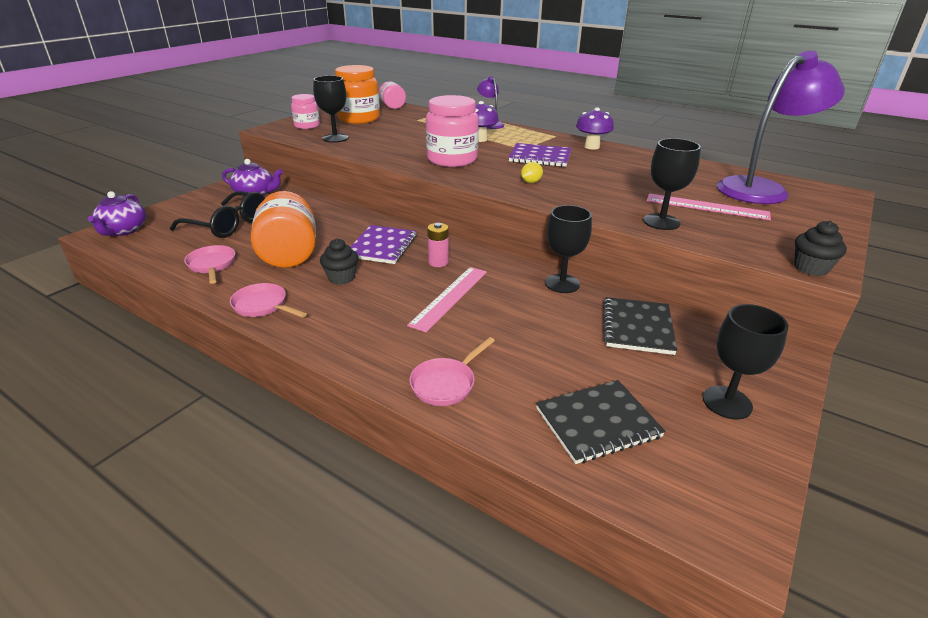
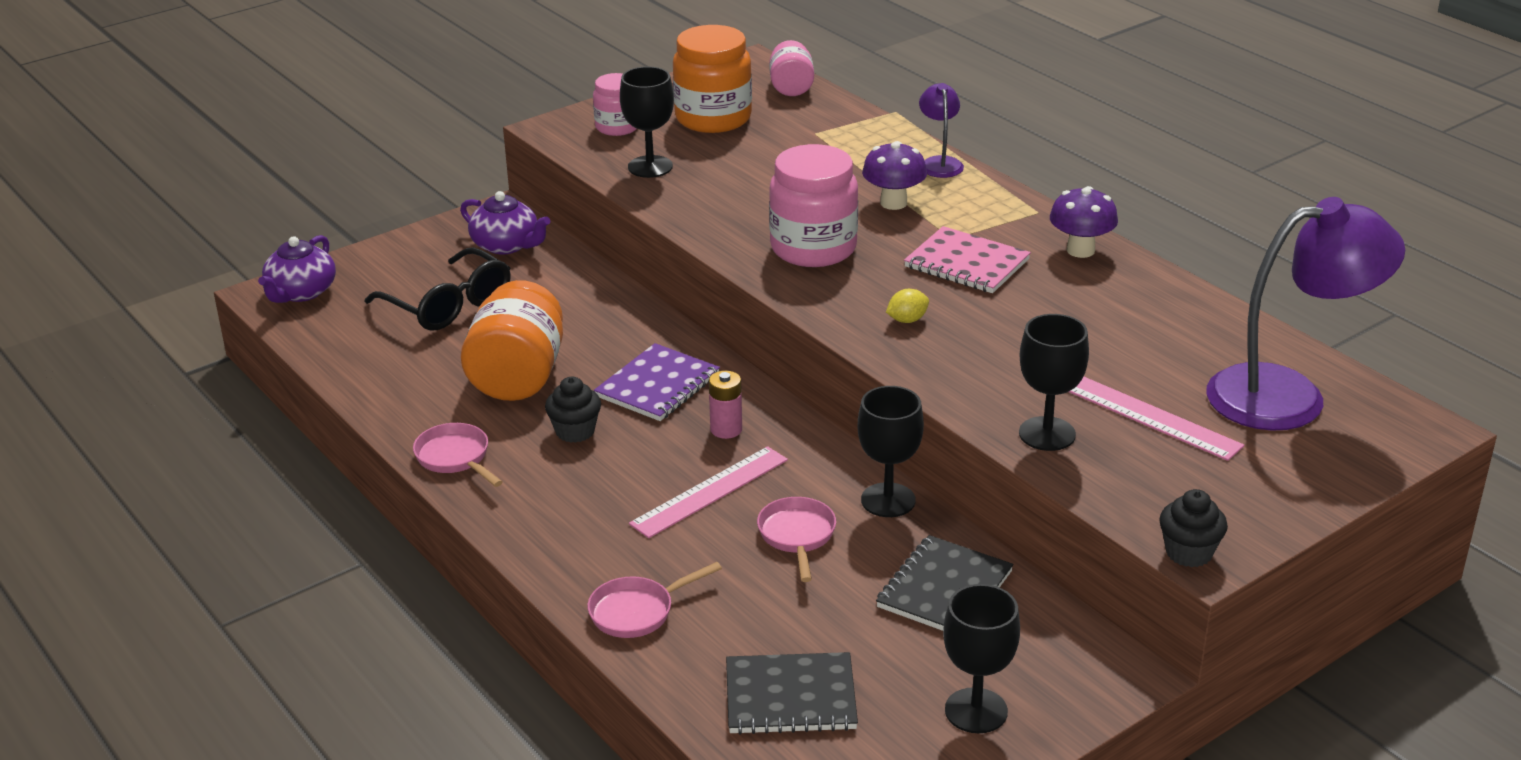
camera: 20 degrees right, 0 degrees up
(212, 265) = (407, 378): pink pan -> pink pan (797, 536)
(540, 157) = (966, 263): purple notebook -> pink notebook

